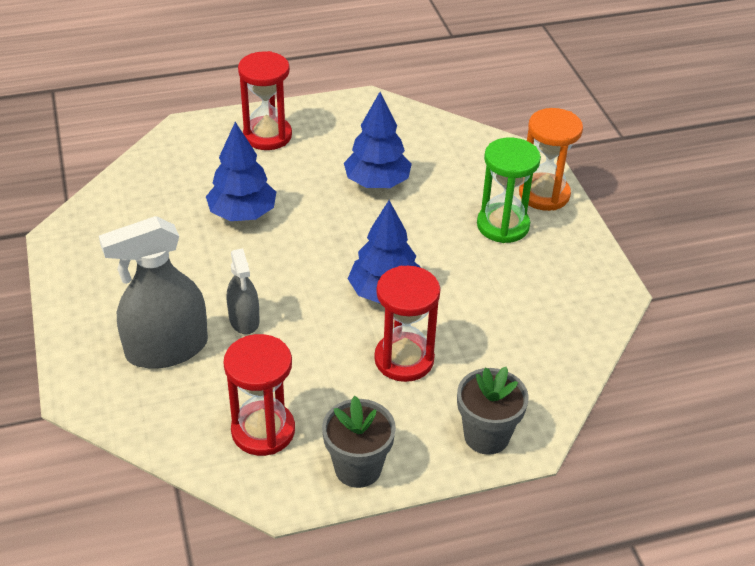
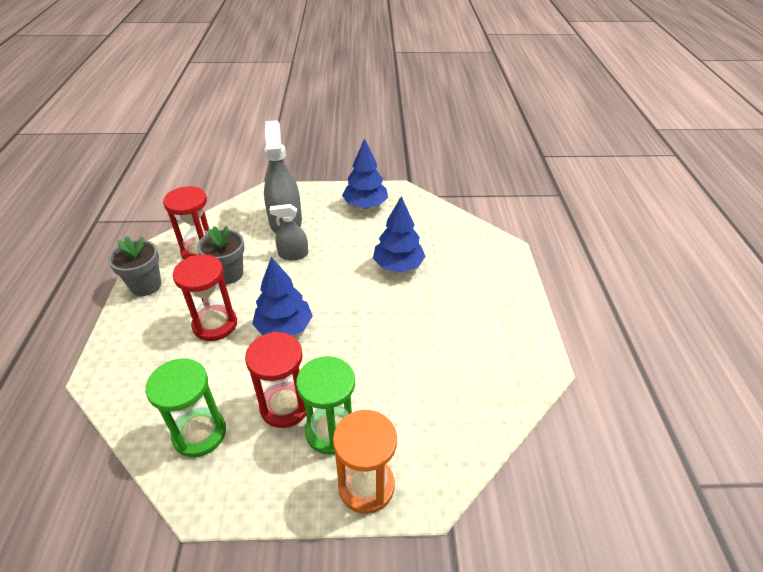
camera: 105 degrees right, 0 degrees up
(267, 136) = (493, 290): red hourglass -> red hourglass (285, 406)
(377, 182) = (417, 349): blue tree -> blue tree (365, 205)
(486, 436) = (121, 353): grey flower pot -> grey flower pot (228, 274)
(552, 319) = (199, 433): none -> green hourglass

